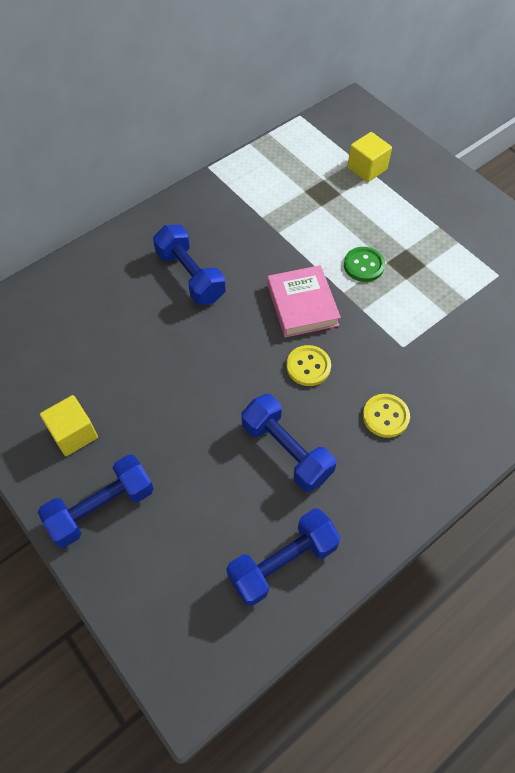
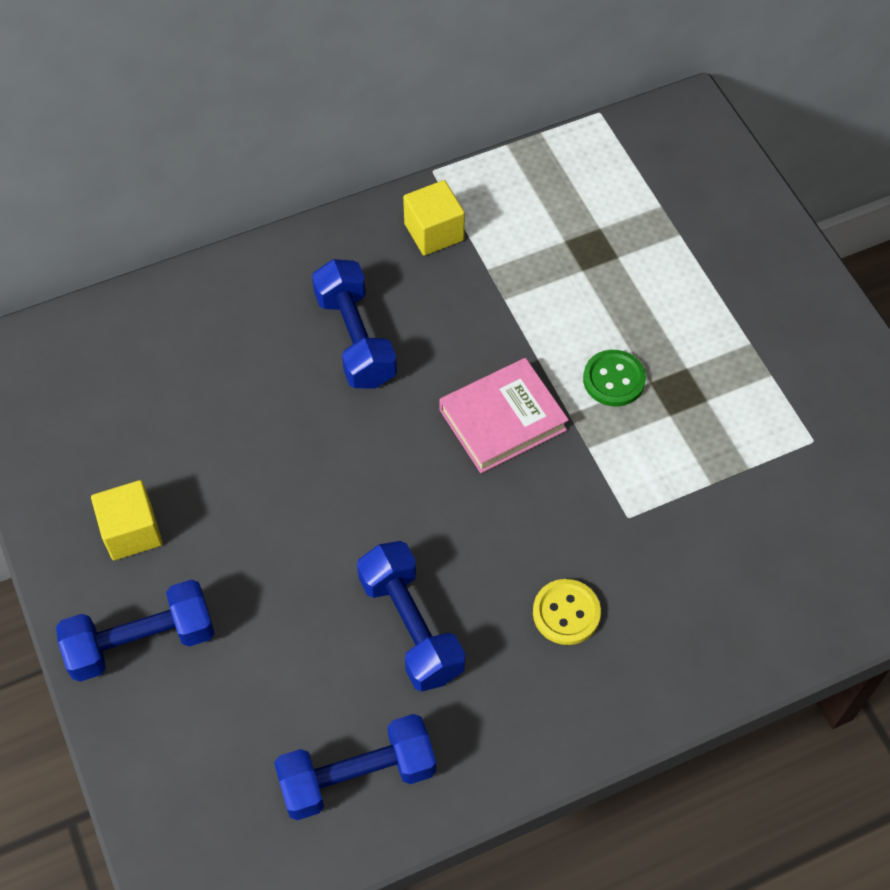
camera: 15 degrees right, 0 degrees up
(302, 305) = (502, 420): pink book -> pink book turned 60 degrees clockwise
(308, 366) = (481, 514): yellow button -> none
(367, 168) = (673, 224): yellow cube -> yellow cube (434, 232)

